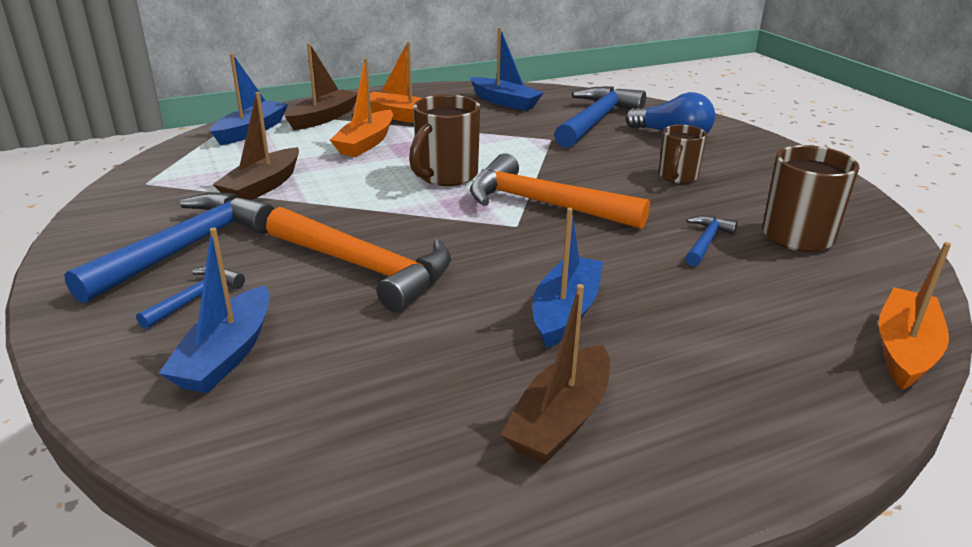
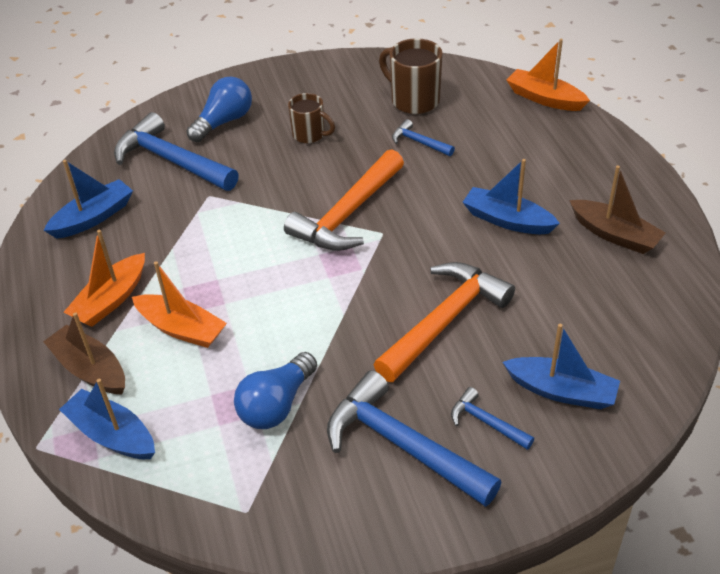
camera: 80 degrees left, 15 degrees up
(262, 186) = (277, 405): brown boat -> blue light bulb
(445, 176) = (279, 270): brown mug -> none

